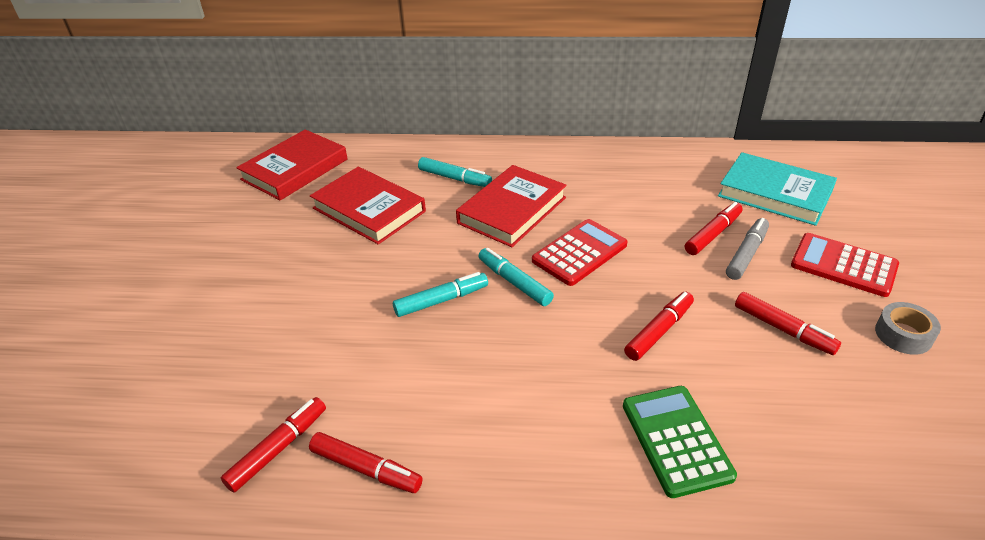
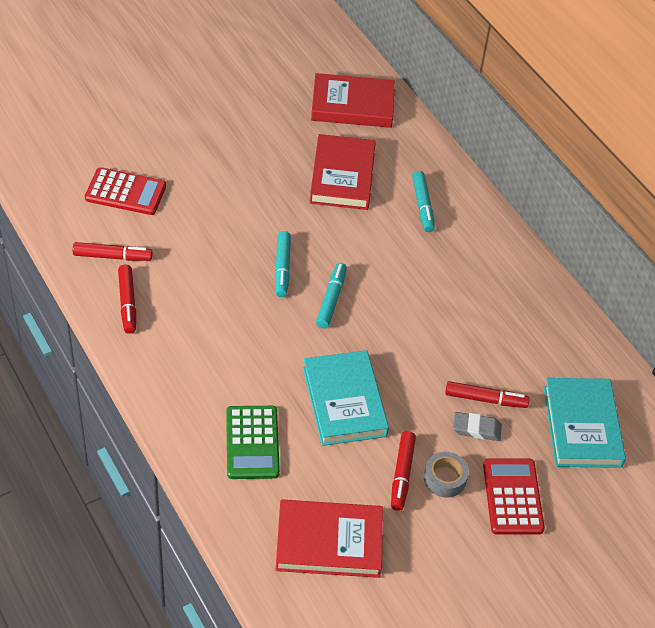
camera: 50 degrees right, 10 degrees up
(441, 300) = (282, 268): turquoise marker -> turquoise marker turned 60 degrees clockwise
(512, 210) = (412, 260): red book -> red book (329, 542)
(579, 253) = (394, 323): red calculator -> red calculator (125, 192)
(659, 331) = (344, 401): red marker -> turquoise book
(676, 440) = (252, 443): green calculator -> green calculator turned 135 degrees clockwise
(746, 254) = (476, 429): grey marker -> grey eraser
(903, 335) = (452, 551): grey tape -> grey tape (445, 478)

